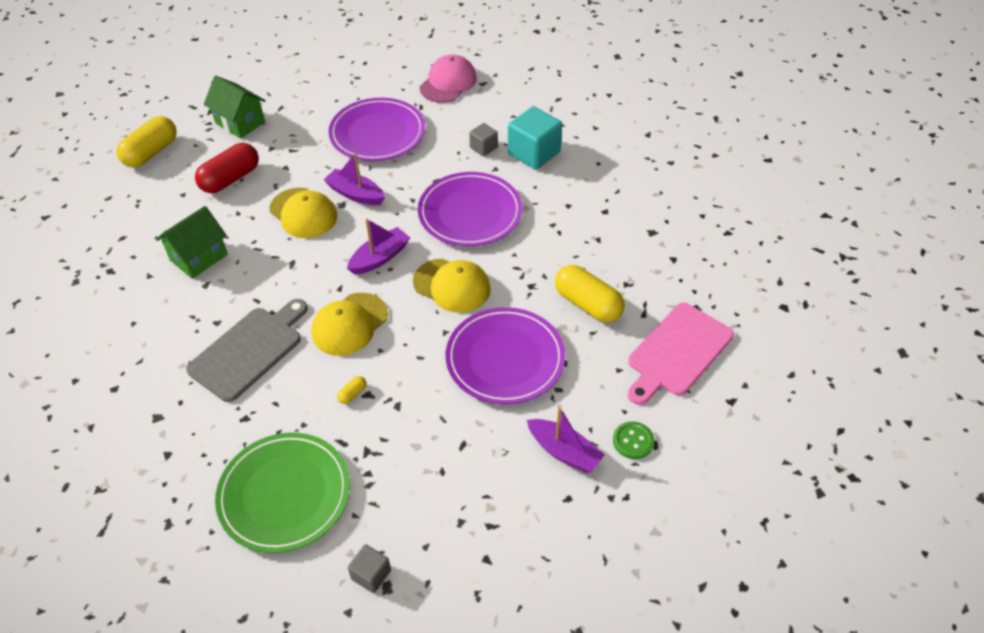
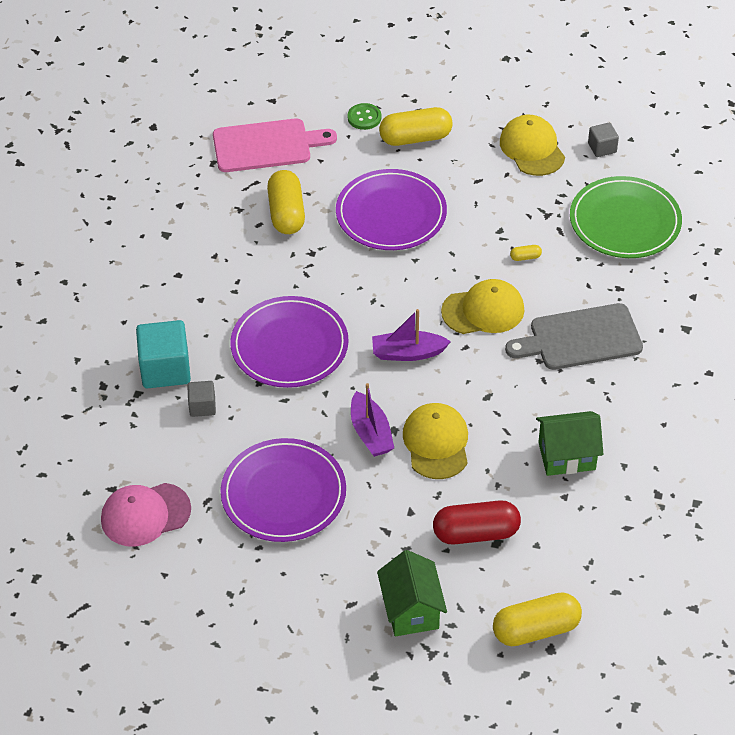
camera: 140 degrees left, 0 degrees up
(452, 285) = (373, 291): yellow cap -> yellow cap (532, 148)
(564, 452) = (415, 138): purple boat -> yellow capsule

